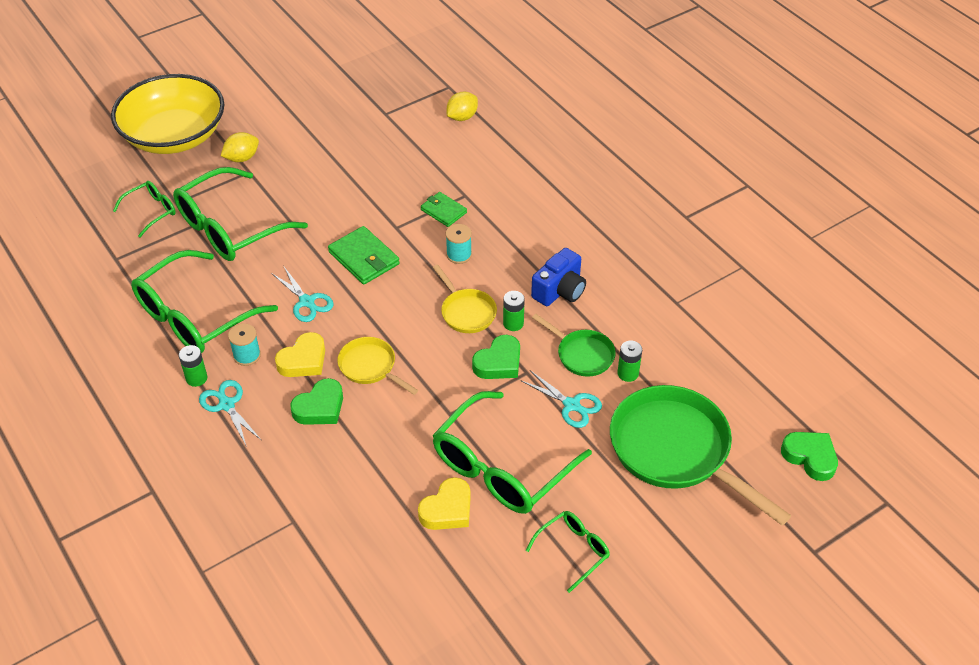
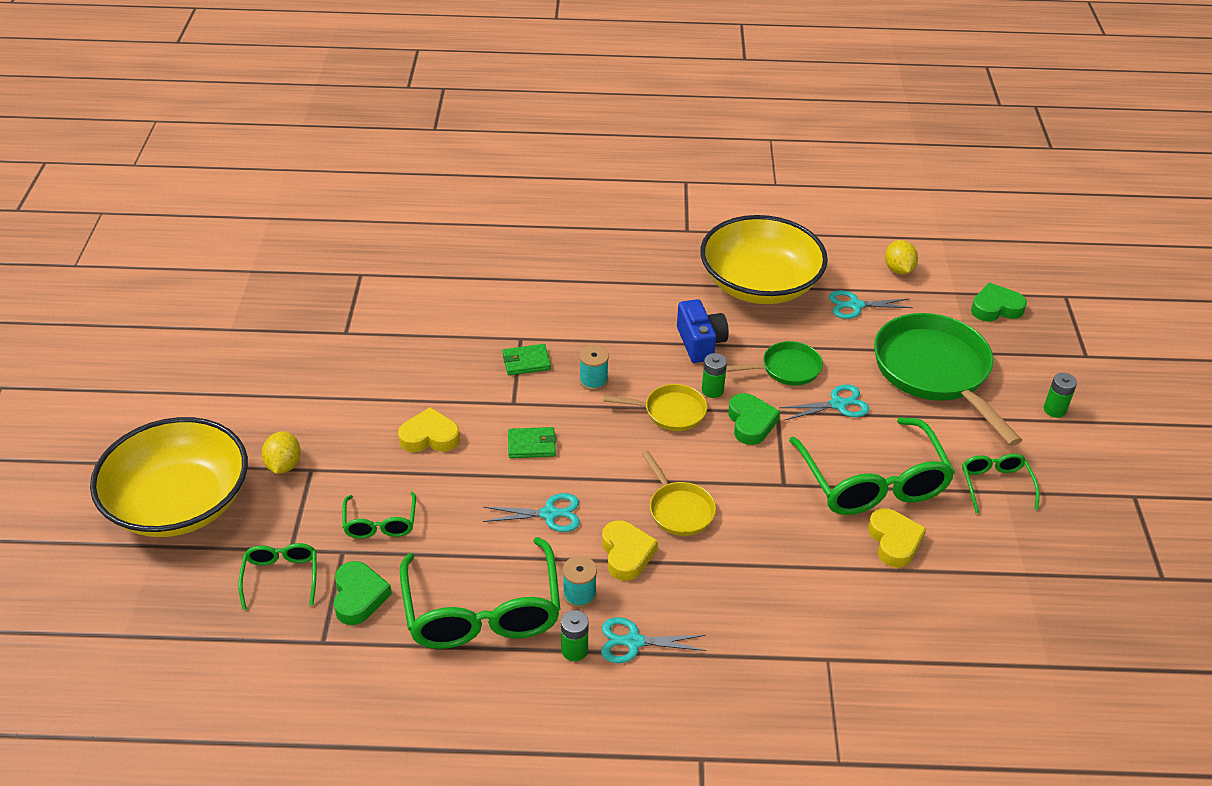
camera: 55 degrees left, 5 degrees down
(229, 228) = (380, 524): green glasses -> green glasses, size x0.50
(320, 407) = (699, 571): green heart -> green heart (359, 596)
(326, 206) = (429, 437): none -> yellow heart
(364, 258) = (531, 445): green wallet -> green wallet, size x0.65
(370, 367) = (679, 510): yellow pan -> yellow pan turned 105 degrees counterclockwise
(462, 117) = (413, 287): yellow lemon -> yellow lemon (898, 269)
(628, 373) = (831, 354): green battery -> green battery (1054, 410)
(668, 290) = (759, 284): none -> yellow bowl
(676, 450) = (935, 372): green pan -> green pan turned 75 degrees clockwise
(706, 361) = (855, 305): none -> turquoise scissors

